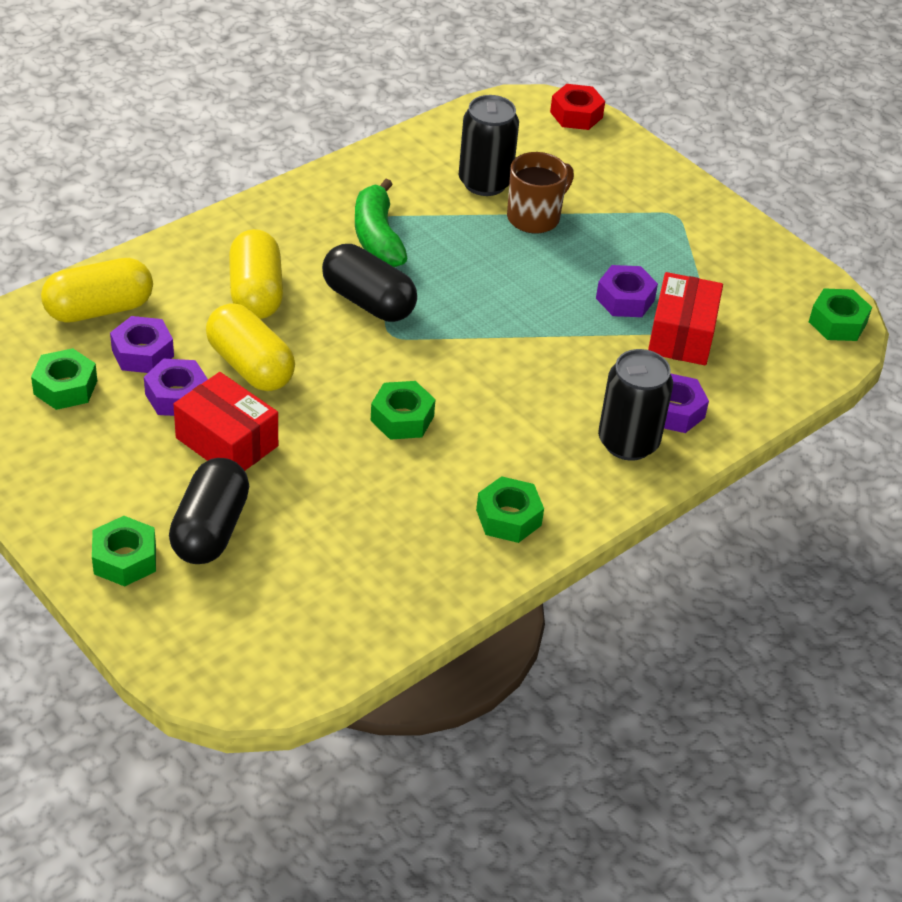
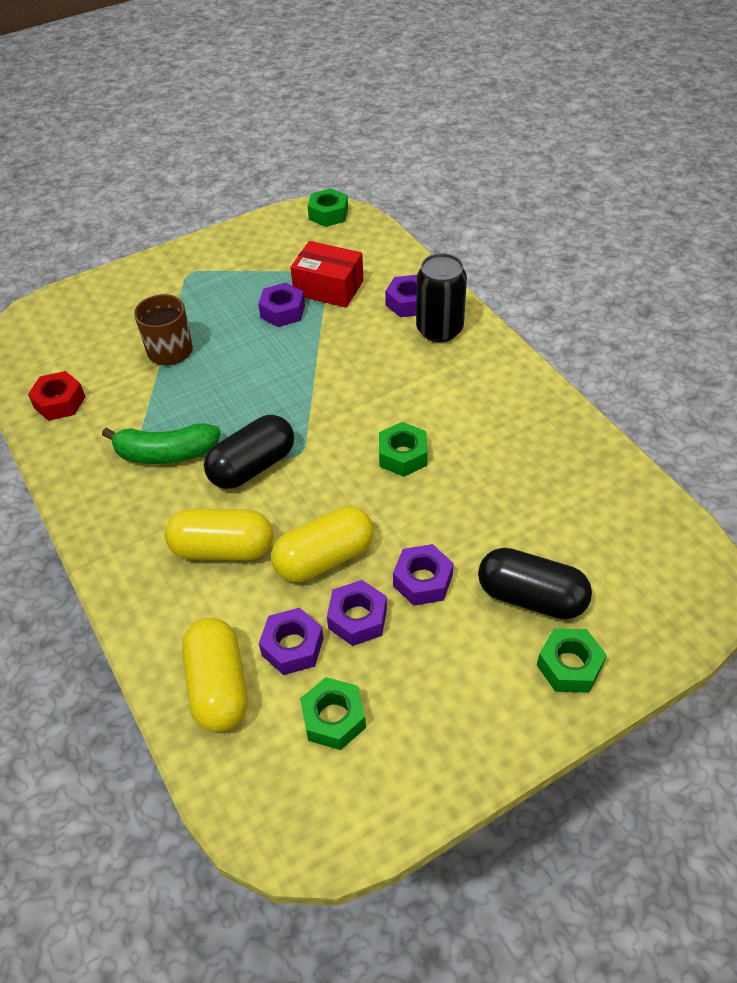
camera: 75 degrees left, 5 degrees up
(227, 442) = (423, 580): red box -> purple nut
(485, 182) = (113, 375): black can -> none
(508, 517) = (515, 402): green nut -> none
(576, 115) = (41, 310): red nut -> red nut (60, 402)

